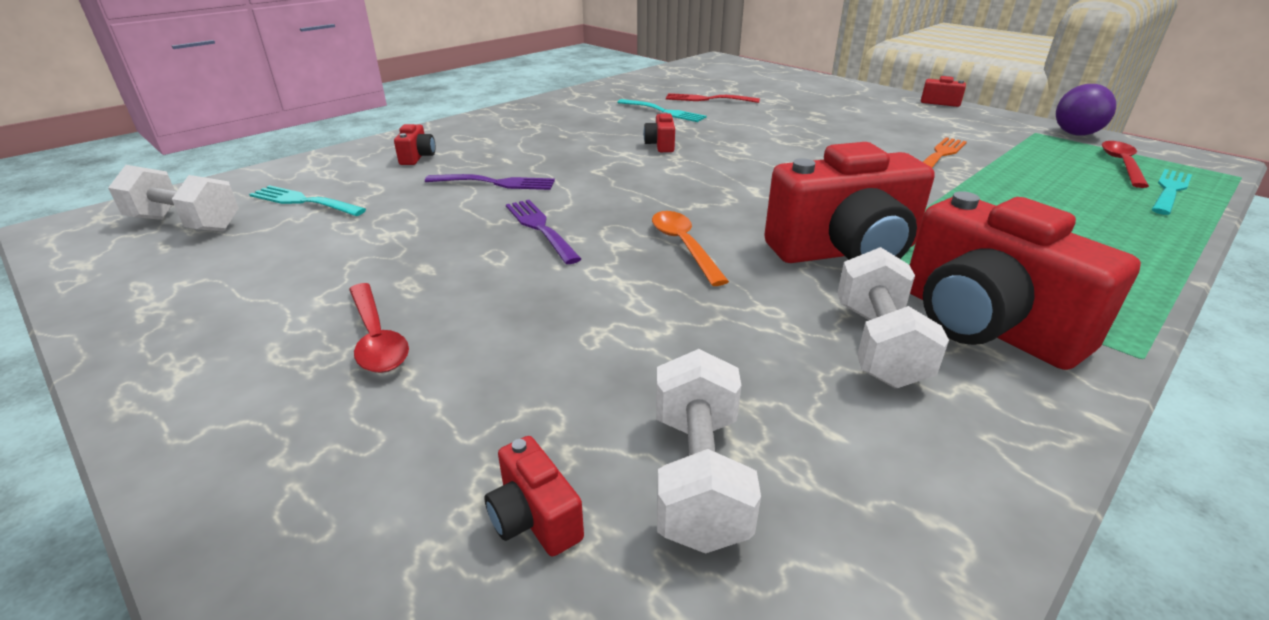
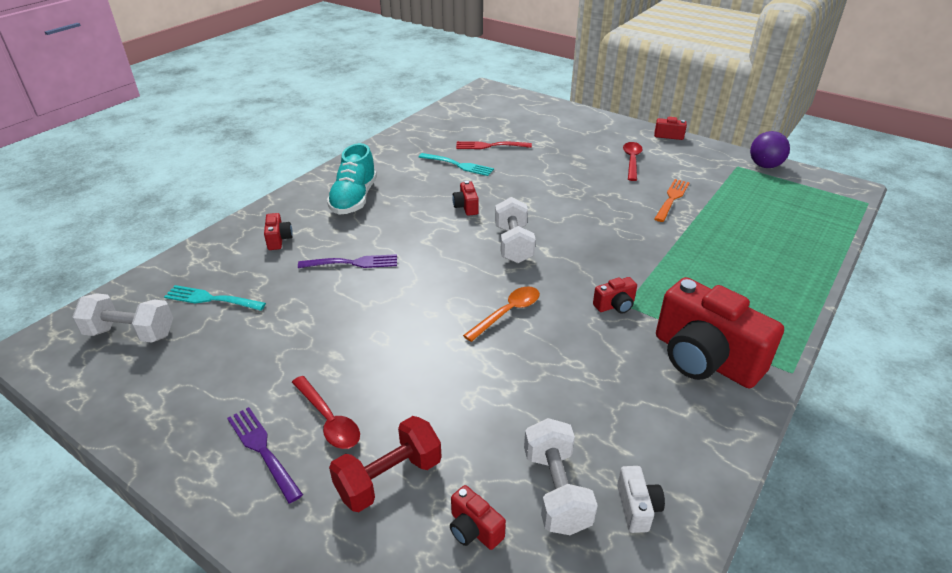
camera: 10 degrees left, 5 degrees up
(427, 422) = (389, 478): none -> red dumbbell
(525, 130) = (354, 199): none -> turquoise shoe
(541, 228) = (403, 307): purple fork -> purple fork (263, 450)
(683, 246) = (508, 313): orange spoon -> orange spoon turned 75 degrees clockwise
(844, 251) = (615, 305): red camera -> red camera, size x0.42
(844, 526) = (637, 507): none -> white camera
(878, 345) = (643, 383): white dumbbell -> white dumbbell (513, 244)
(1121, 164) = (793, 197): red spoon -> red spoon (632, 161)
(1170, 191) = (822, 222): turquoise fork -> none

